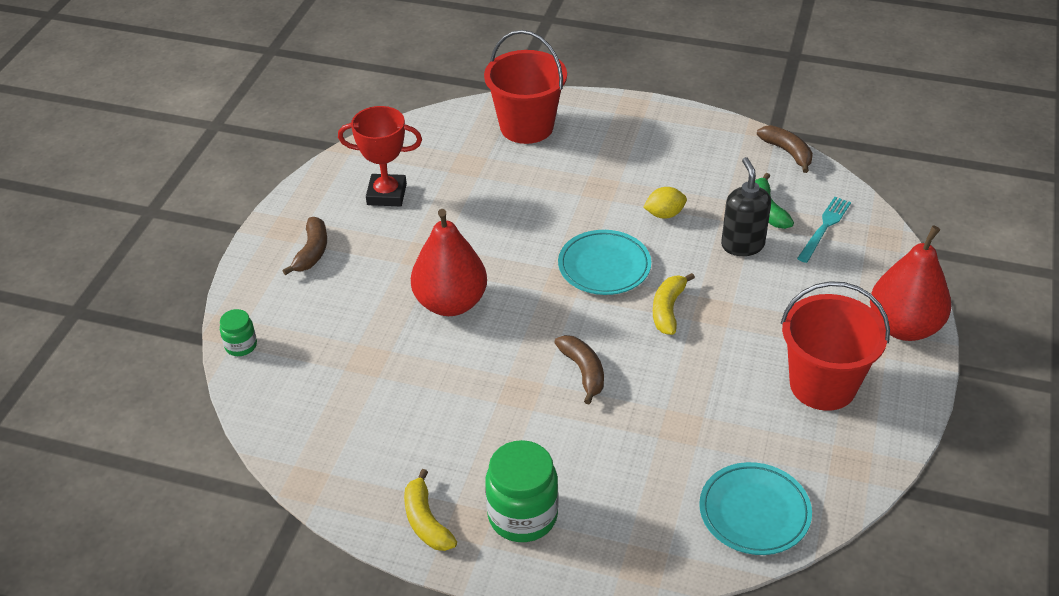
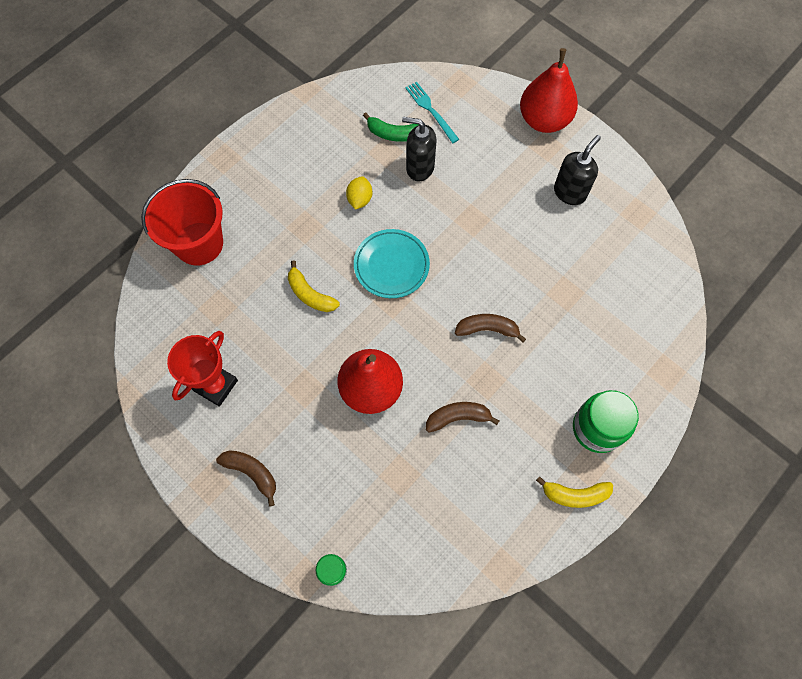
camera: 65 degrees left, 25 degrees up
(668, 310) = (456, 246): yellow banana -> yellow banana (310, 294)
(754, 512) = (653, 287): turquoise plate -> none
(787, 152) = (342, 88): brown banana -> brown banana (458, 417)
(822, 385) = (570, 192): red bucket -> black soap dispenser

